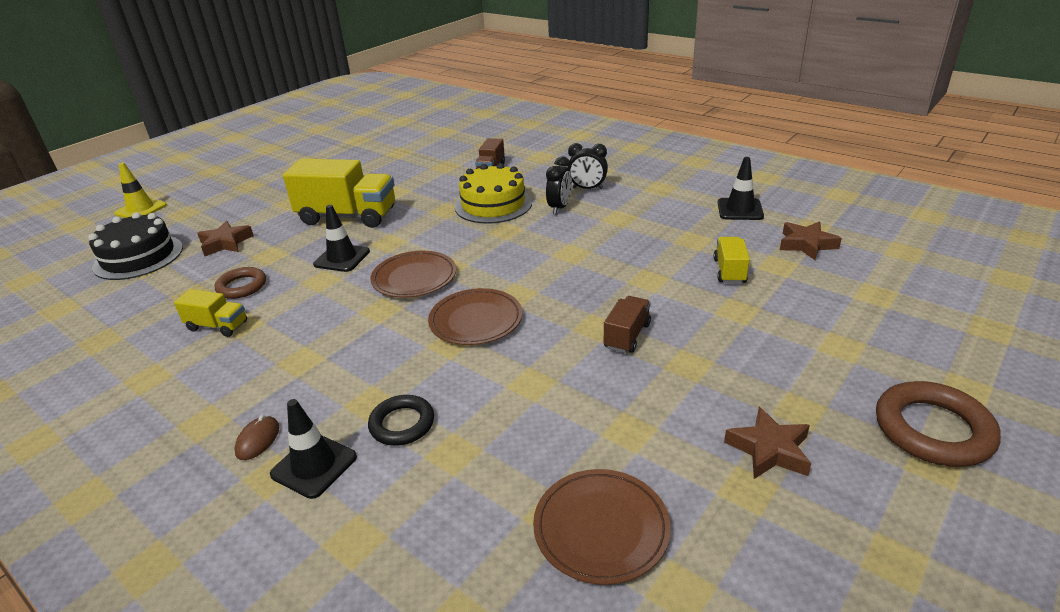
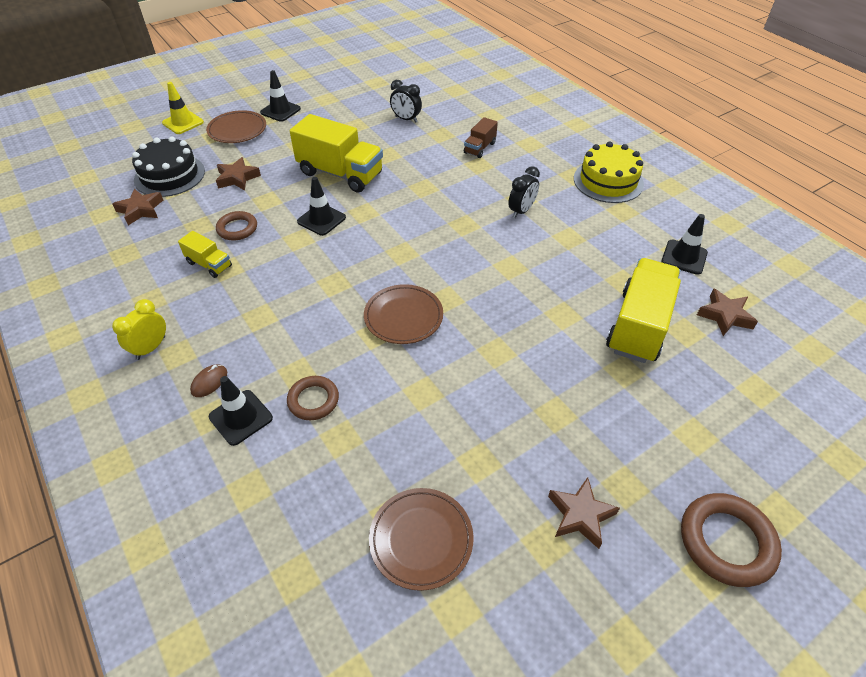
camera: 15 degrees right, 15 degrees up
(109, 295) = (140, 210): none -> brown star
(165, 425) = (151, 348): none -> yellow clock
(257, 179) = (280, 111): none -> black traffic cone
(402, 424) = (313, 400): black ring -> brown ring
(414, 278) = (371, 257): brown plate -> brown plate (237, 130)
(493, 204) = (465, 192): yellow cake -> yellow cake (608, 181)
(587, 188) = (556, 194): black clock -> black clock (406, 119)
(627, 336) = (518, 369): brown truck -> none
(729, 271) = (638, 326): yellow truck -> yellow truck, size x2.01

